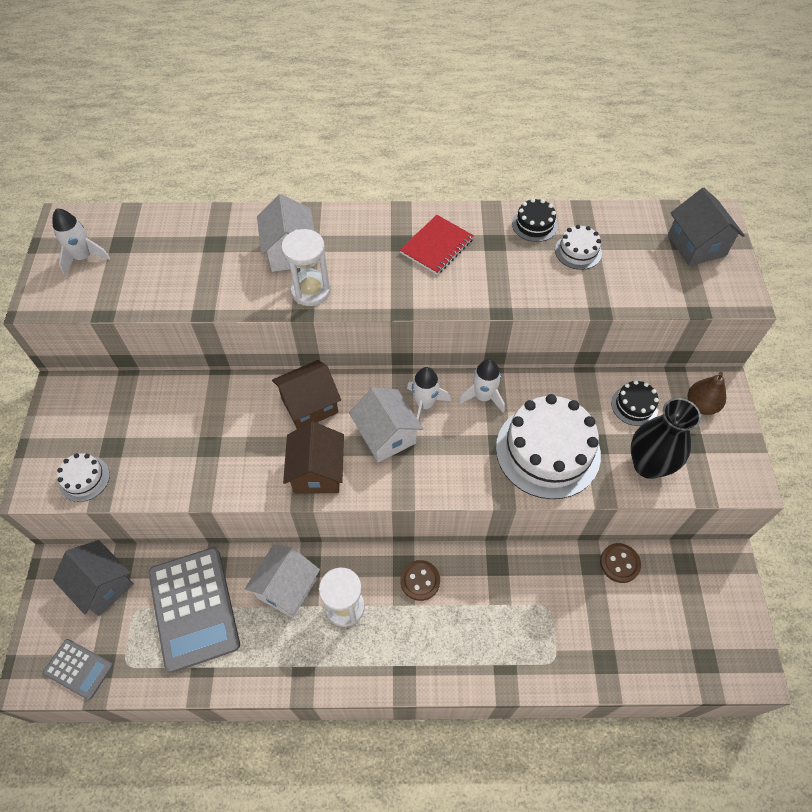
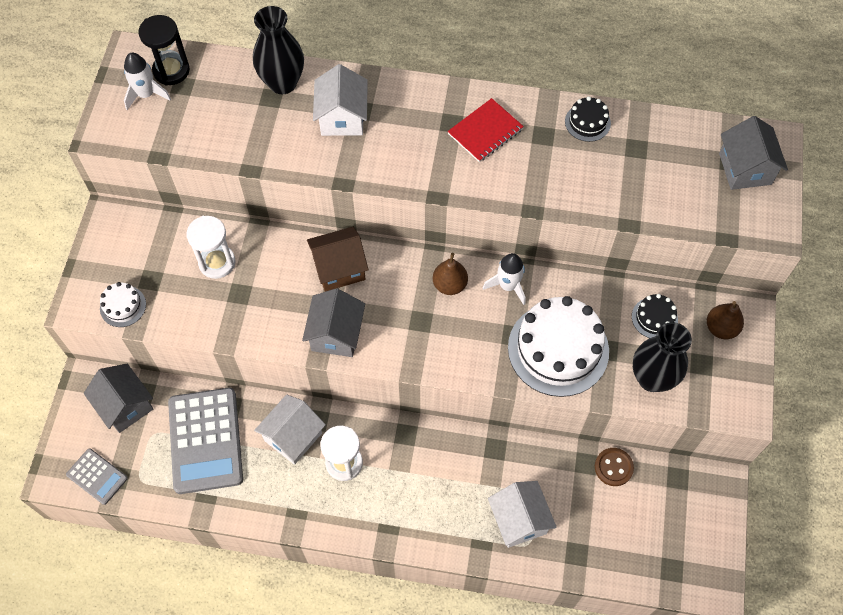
camera: 10 degrees right, 5 degrees up
(108, 232) = (171, 71): none -> black hourglass
(224, 229) = (283, 83): none -> black vase
(310, 291) = (355, 161): white hourglass -> white hourglass (217, 262)
(317, 472) = (336, 334): brown house -> grey house
(386, 435) = (407, 309): white house -> white house (519, 520)
(420, 581) = (418, 451): brown button -> none
(425, 404) = (449, 285): white rocket -> brown pear
(578, 251) = (624, 158): white cake -> none

